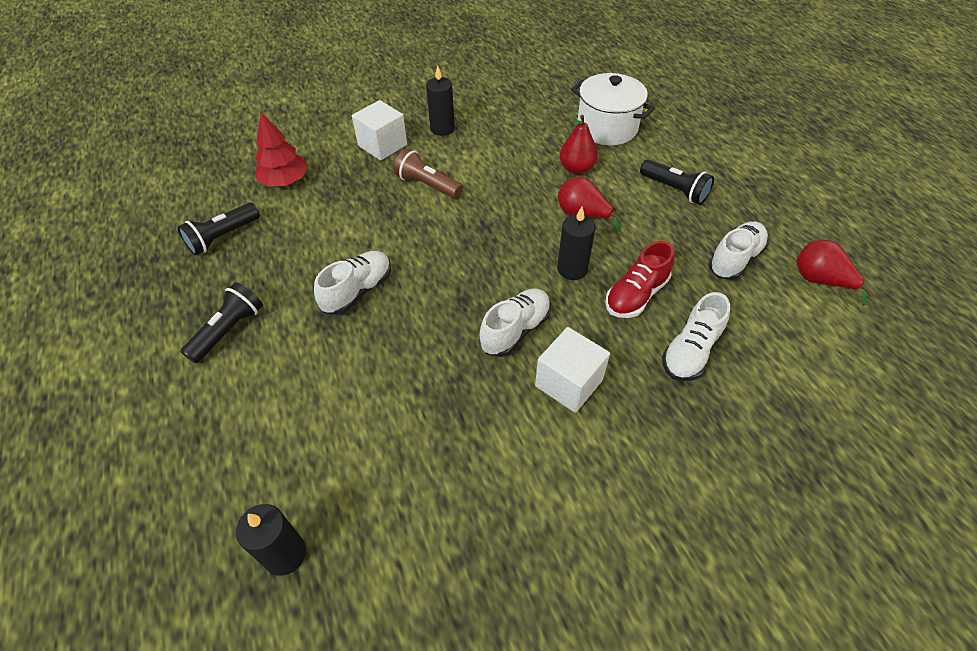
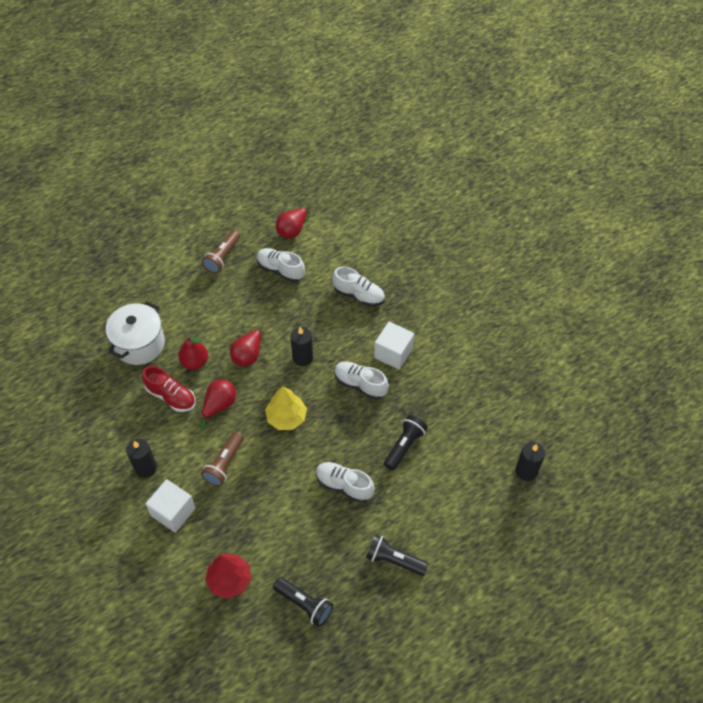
camera: 100 degrees left, 5 degrees up
(478, 244) = (286, 417): none -> yellow tree
(509, 185) = (219, 405): none -> red pear
(636, 295) = (320, 322): red shoe -> red shoe (171, 396)
(675, 190) = (215, 300): black flashlight -> black flashlight (404, 446)
(751, 201) = (222, 257): none -> brown flashlight

